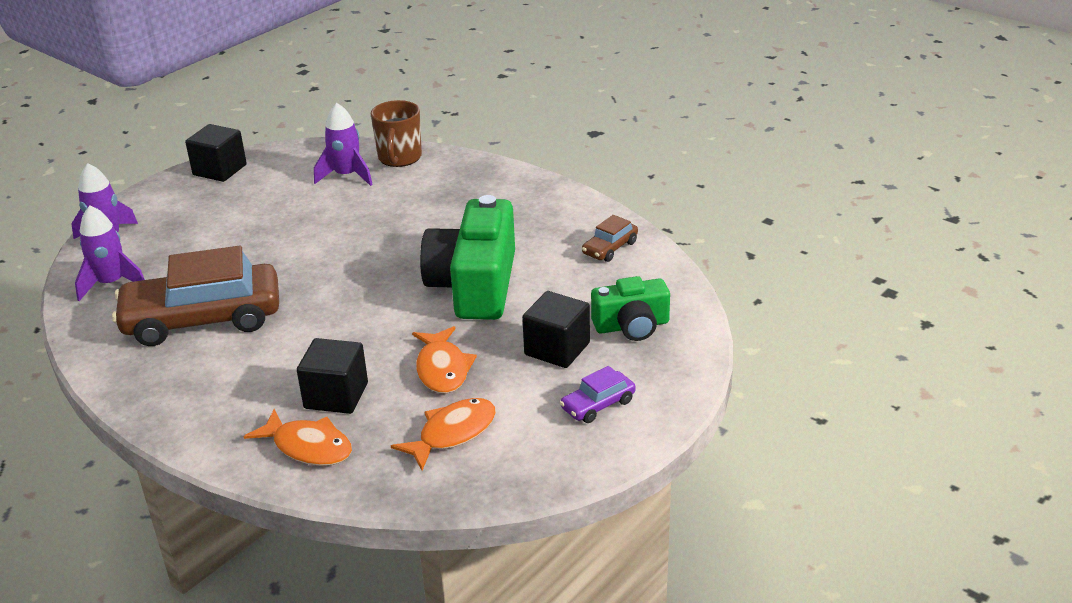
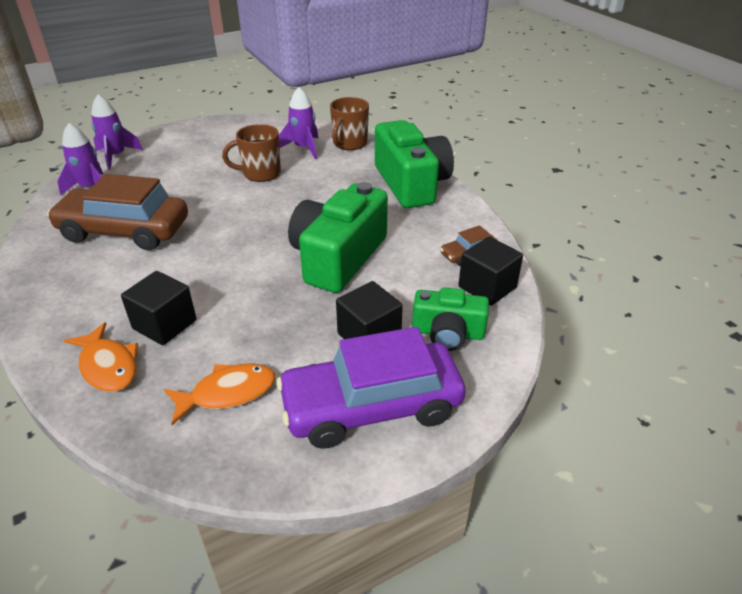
camera: 20 degrees right, 5 degrees up
(220, 170) = (223, 126): black cube -> black cube (487, 287)
(316, 217) = (260, 173): none -> brown mug
(442, 369) = (262, 326): orange fish -> none
(504, 188) = (411, 183): none -> green camera
(598, 405) = (371, 406): purple car -> purple car, size x2.30

